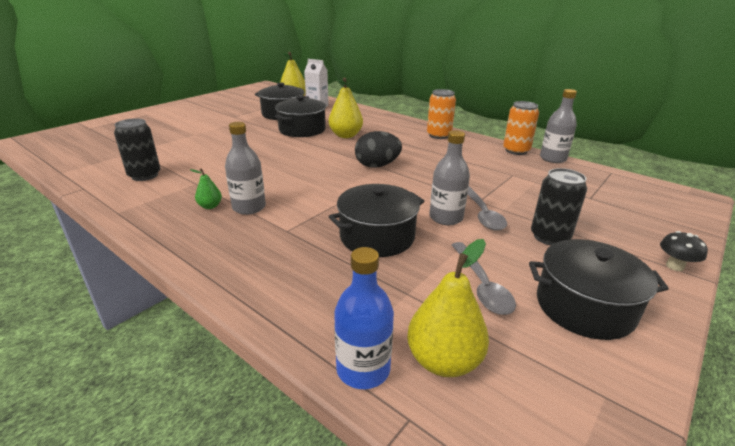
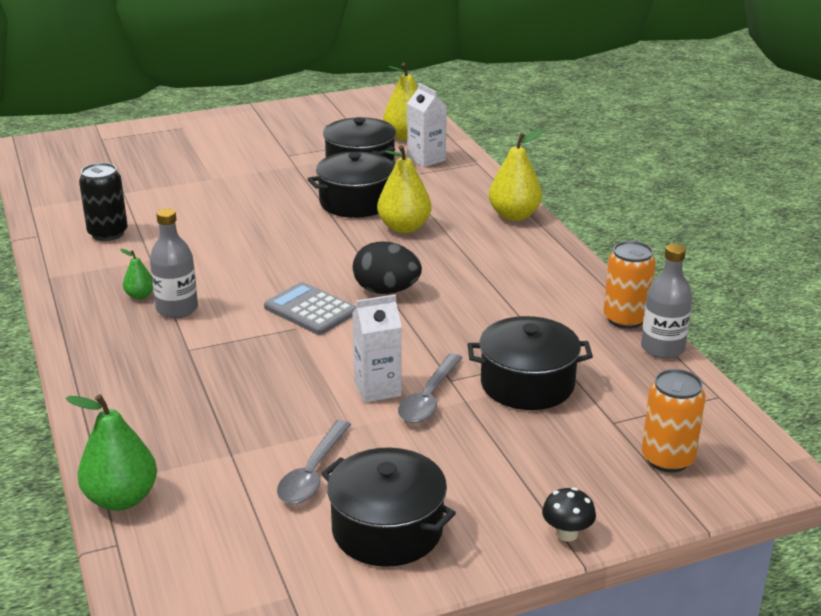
camera: 30 degrees right, 0 degrees up
(344, 186) = (310, 310): none -> grey calculator
(363, 369) = (121, 499): blue bottle -> green pear
(377, 236) = (272, 386): black pot -> black pot (527, 384)
(438, 135) = (543, 260): orange can -> orange can (667, 459)
(443, 361) = (191, 519): yellow pear -> yellow pear (514, 215)
(446, 218) = (377, 388): grey bottle -> white carton
(549, 237) = (468, 451): black can -> none

